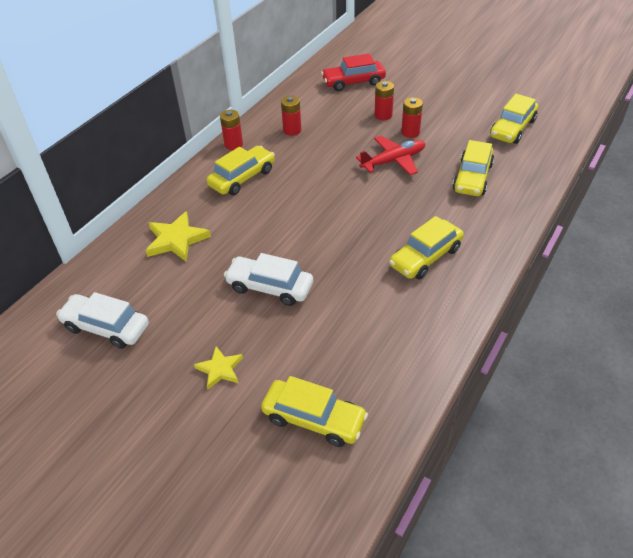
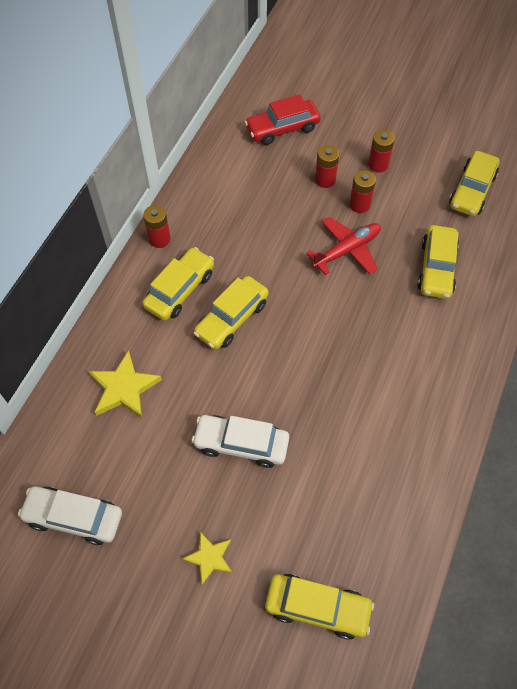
camera: 10 degrees left, 15 degrees up
(292, 130) = (224, 211): red battery -> red battery (378, 165)
(425, 257) = (400, 386): yellow car -> yellow car (232, 318)

